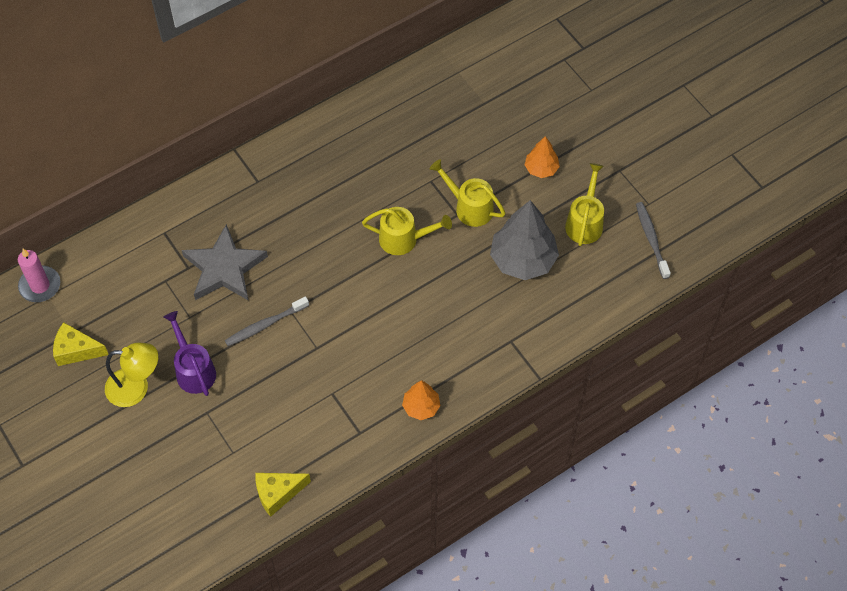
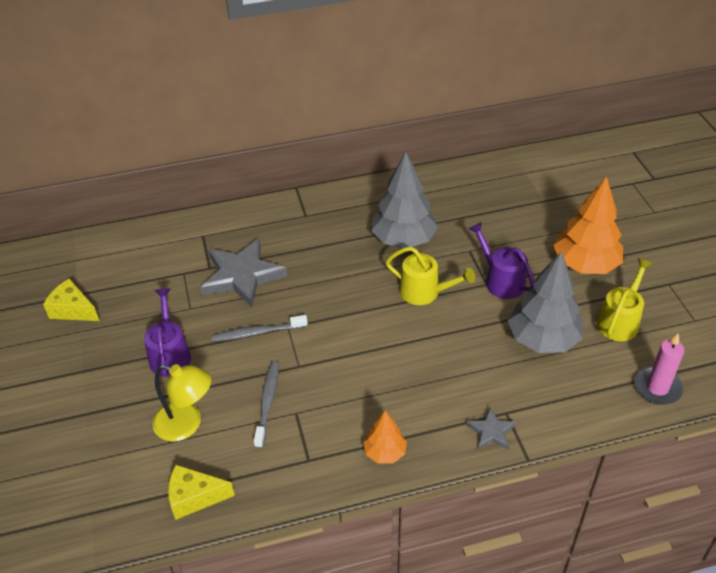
camera: 20 degrees right, 15 degrees down
(40, 285) = (73, 251): pink candle -> pink candle (657, 388)
(136, 388) = (108, 356): yellow lamp -> yellow lamp (187, 424)
(364, 185) = (403, 239): none -> grey tree
(469, 207) = (500, 280): yellow watering can -> purple watering can
(503, 362) = (491, 432): none -> grey star
(541, 169) = (585, 265): orange tree -> orange tree, size x1.88
(651, 239) = (691, 353): grey toothbrush -> grey toothbrush (267, 403)

